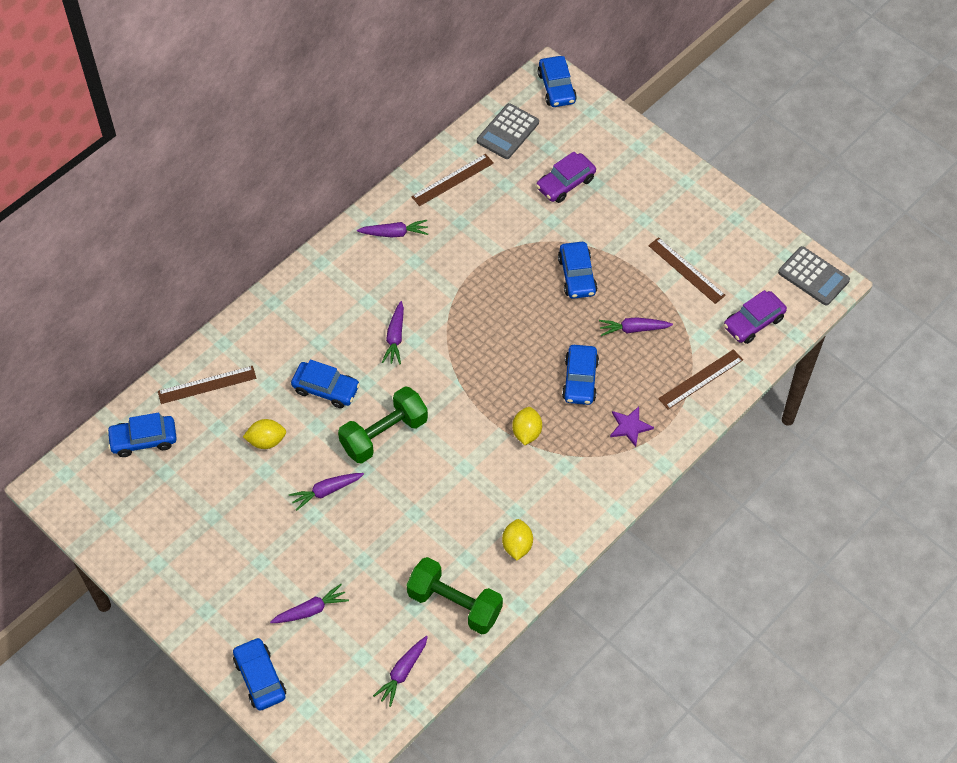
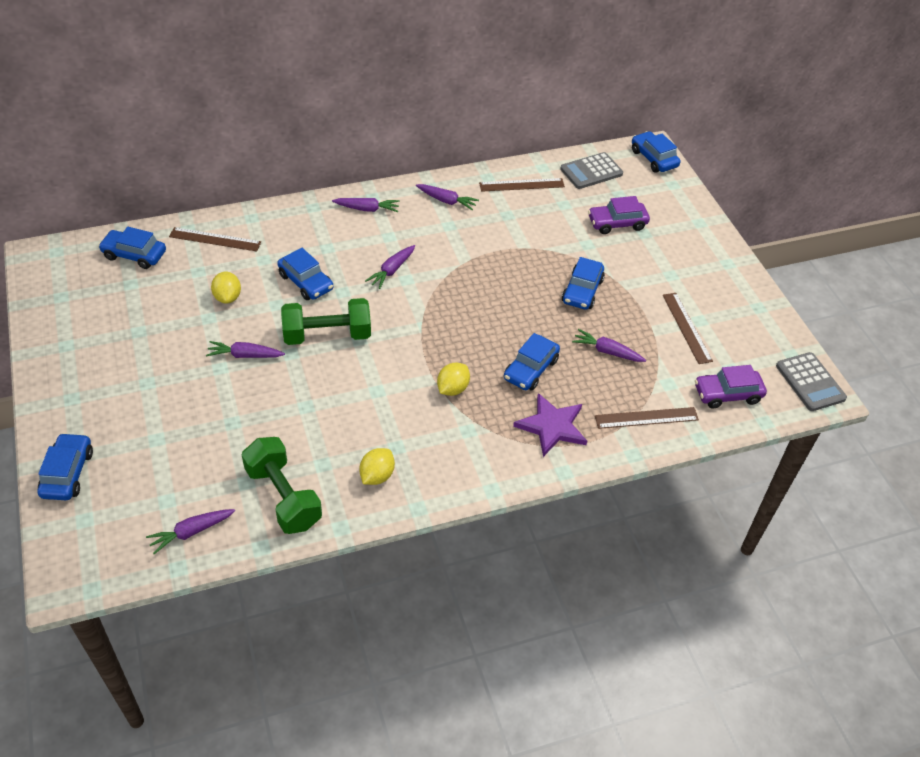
camera: 25 degrees right, 10 degrees down
(266, 441) = (227, 297): yellow lemon -> yellow lemon turned 60 degrees clockwise
(311, 610) = (156, 440): purple carrot -> purple carrot (367, 209)
(556, 88) = (653, 158): blue car -> blue car turned 135 degrees clockwise
(630, 427) = (552, 426): purple star -> purple star, size x1.57

